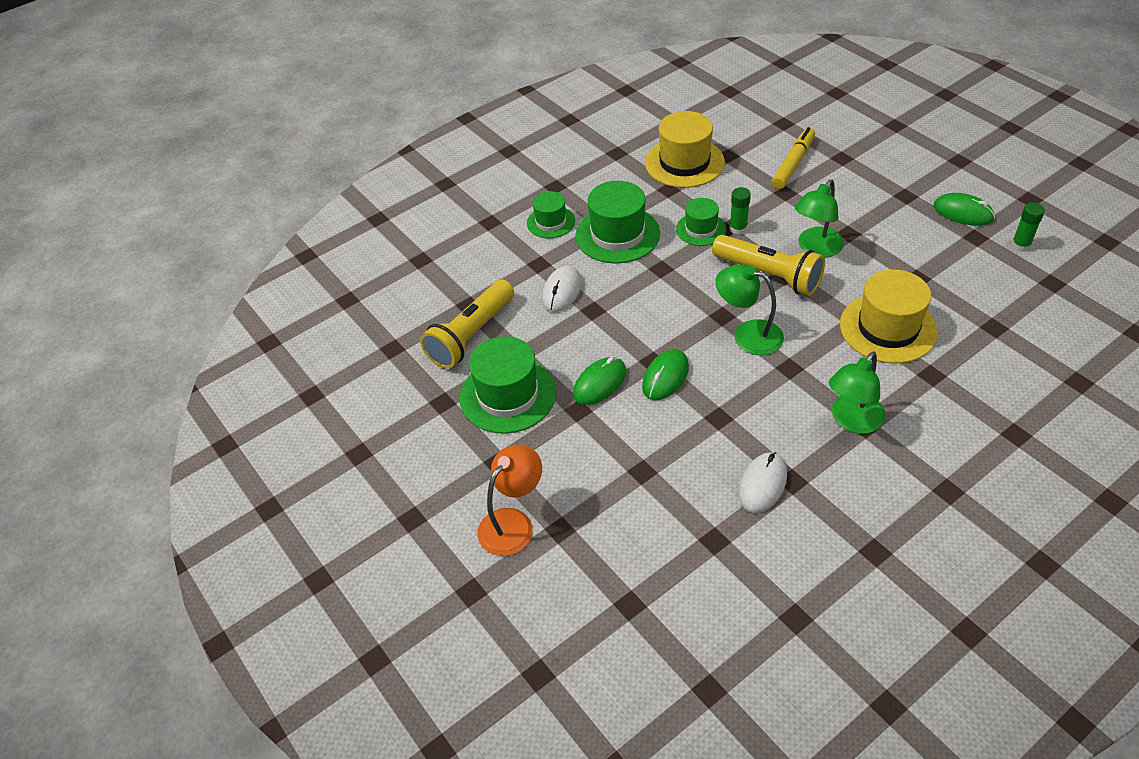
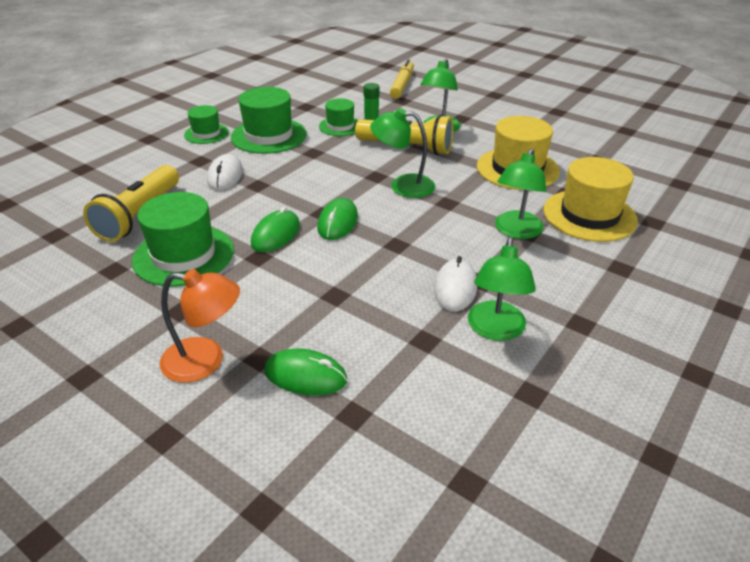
camera: 20 degrees left, 10 degrees down
(513, 523) = (205, 361): orange lamp -> orange lamp turned 75 degrees clockwise
(684, 163) = (315, 91): yellow hat -> yellow hat (589, 215)
(786, 542) = (495, 330): none -> green lamp
(963, 212) = (541, 100): green mouse -> green mouse (305, 375)
(1020, 245) = (592, 113): green glue stick -> none

